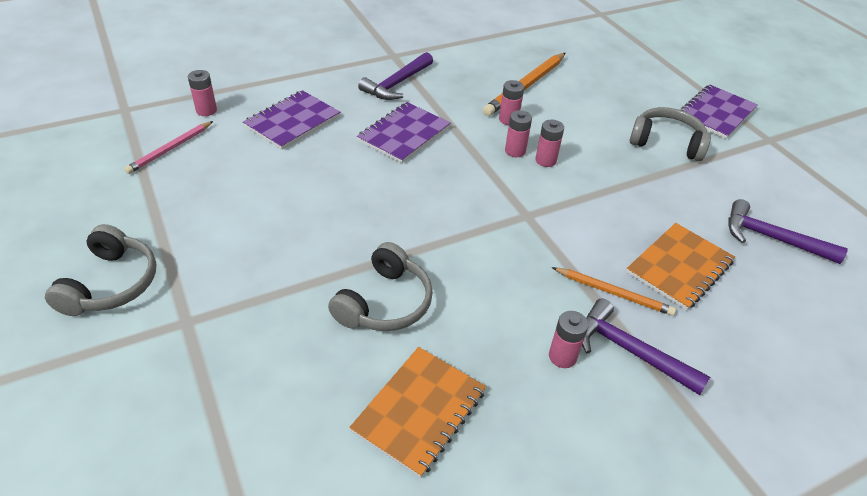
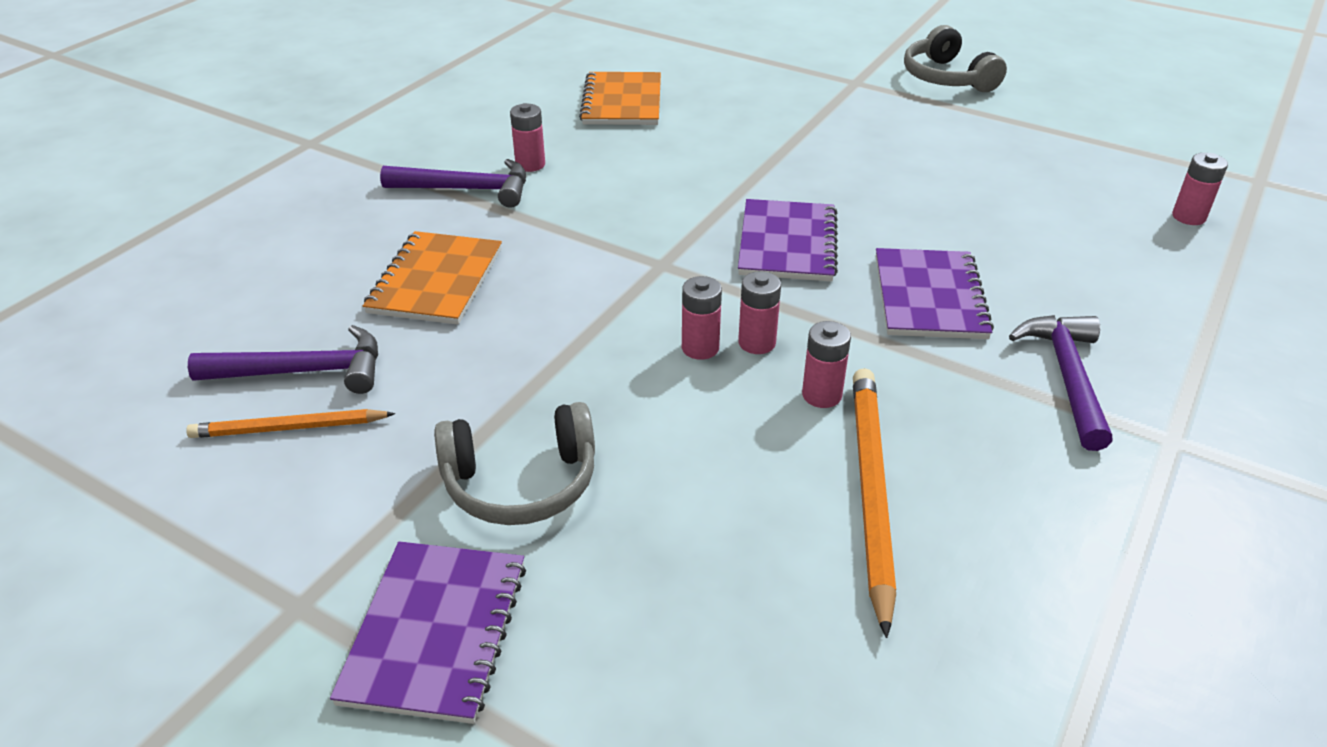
camera: 150 degrees right, 5 degrees down
(170, 149) = (1123, 167): pink pencil -> none
(292, 122) = (1079, 249): purple notebook -> purple notebook (787, 243)
(385, 303) = (722, 141): grey headphones -> none
(613, 293) = (506, 227): orange pencil -> orange pencil (289, 428)

